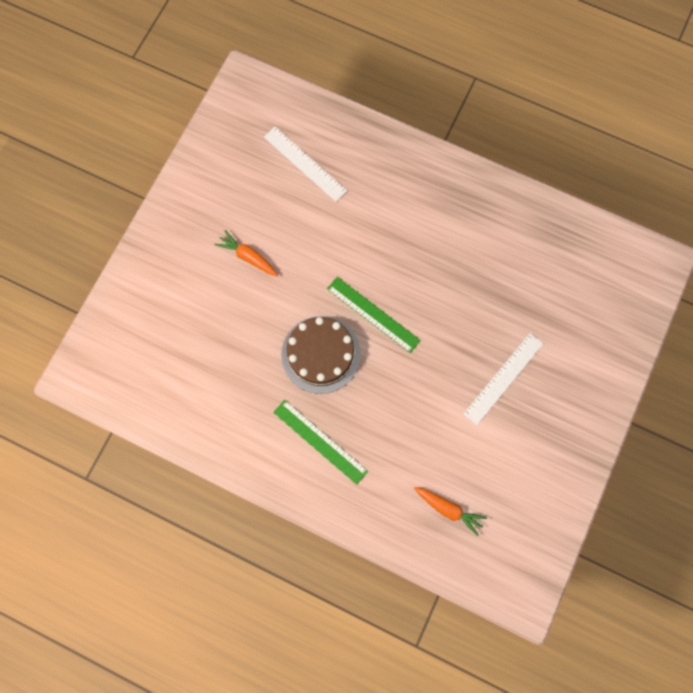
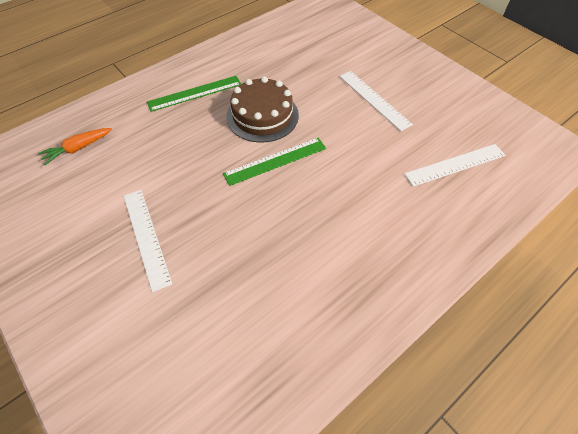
camera: 115 degrees right, 20 degrees down
(248, 257) = (374, 99): orange carrot -> white ruler

